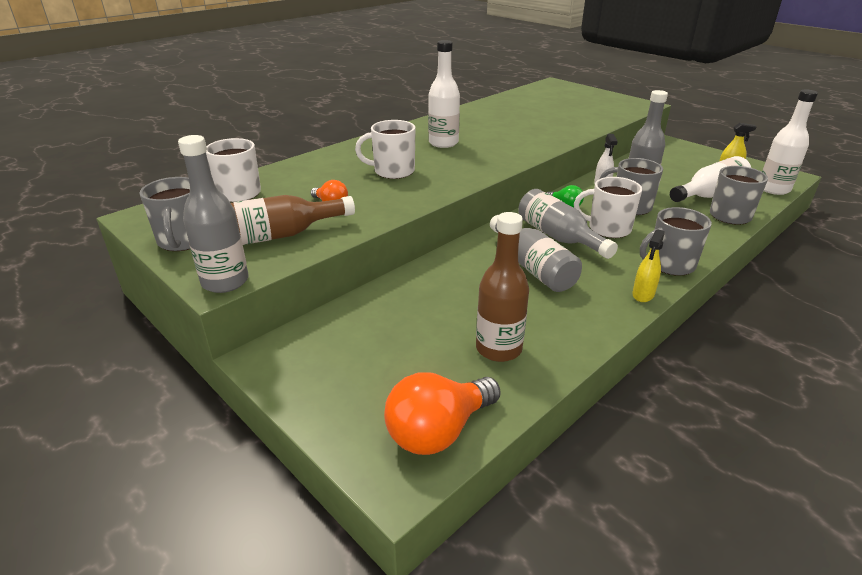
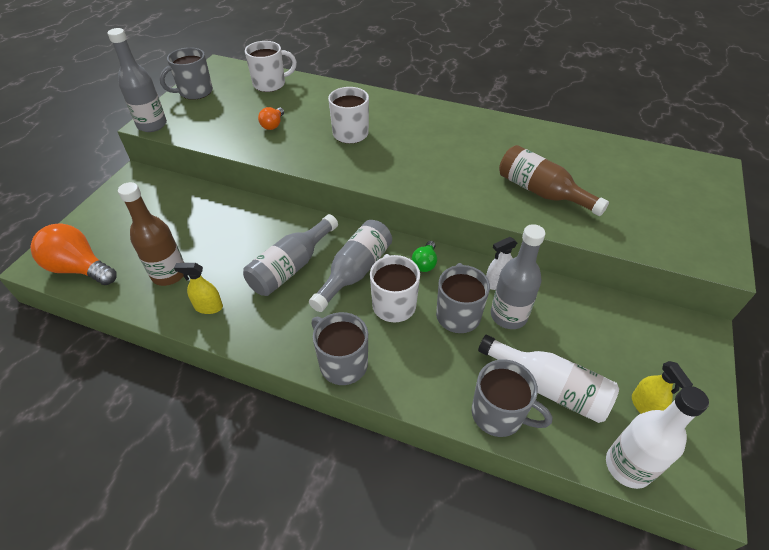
camera: 65 degrees right, 15 degrees up
(280, 235) = (216, 122): brown bottle -> brown bottle (541, 192)
(443, 143) = (434, 140): white bottle -> none
(643, 294) = (276, 349): yellow spray bottle -> yellow spray bottle (208, 307)

